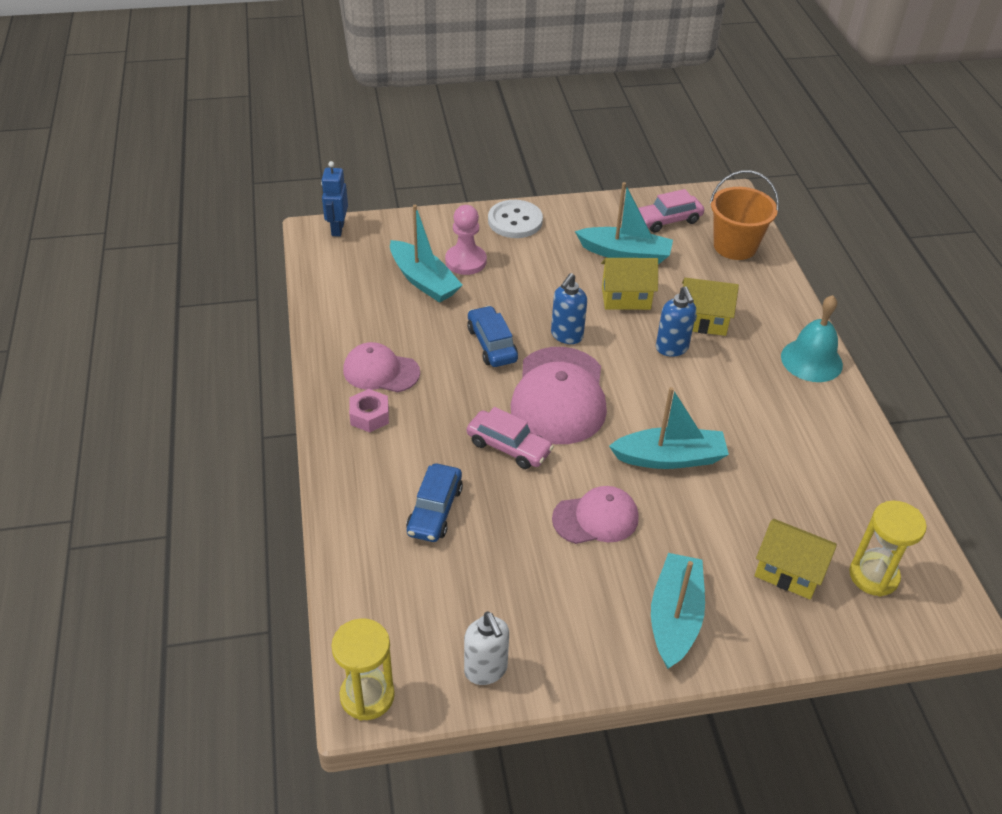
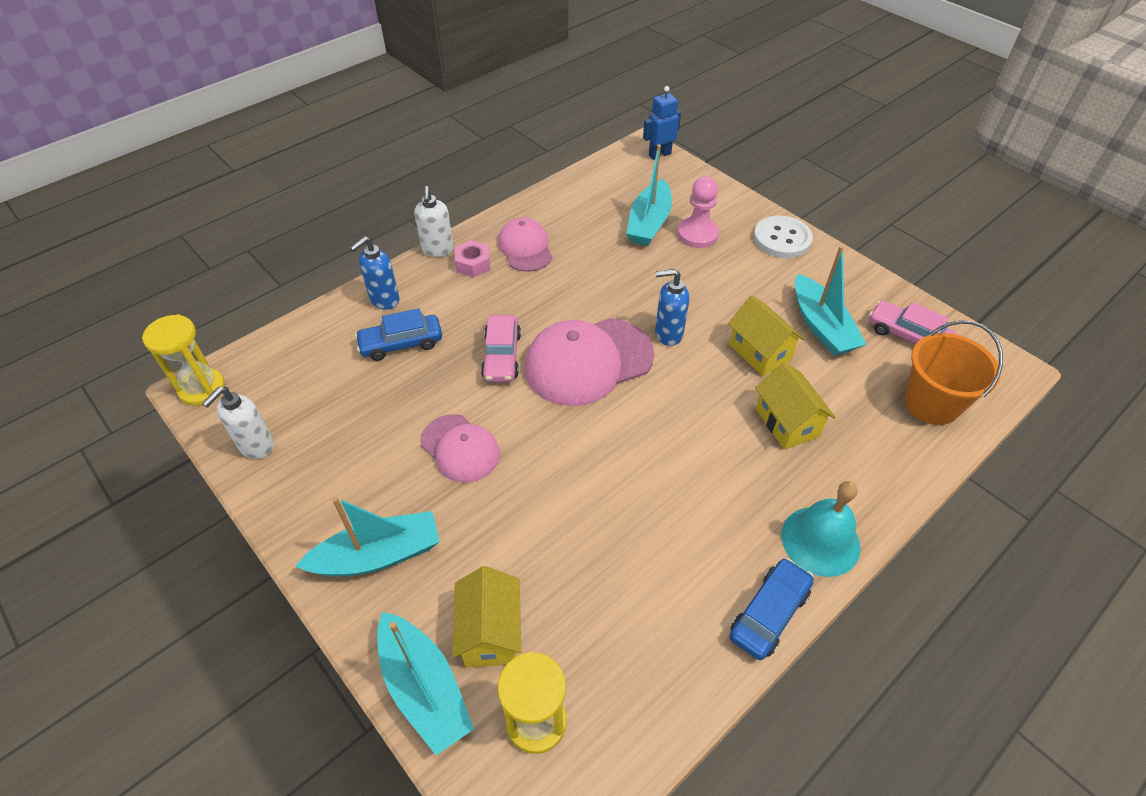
camera: 60 degrees right, 5 degrees up
(323, 433) = (438, 250): none -> white soap dispenser
(492, 344) = (612, 293): blue car -> blue car (769, 614)
(669, 458) = (574, 472): turquoise boat -> turquoise boat (424, 688)
(672, 348) = (723, 414): blue soap dispenser -> blue soap dispenser (384, 300)

